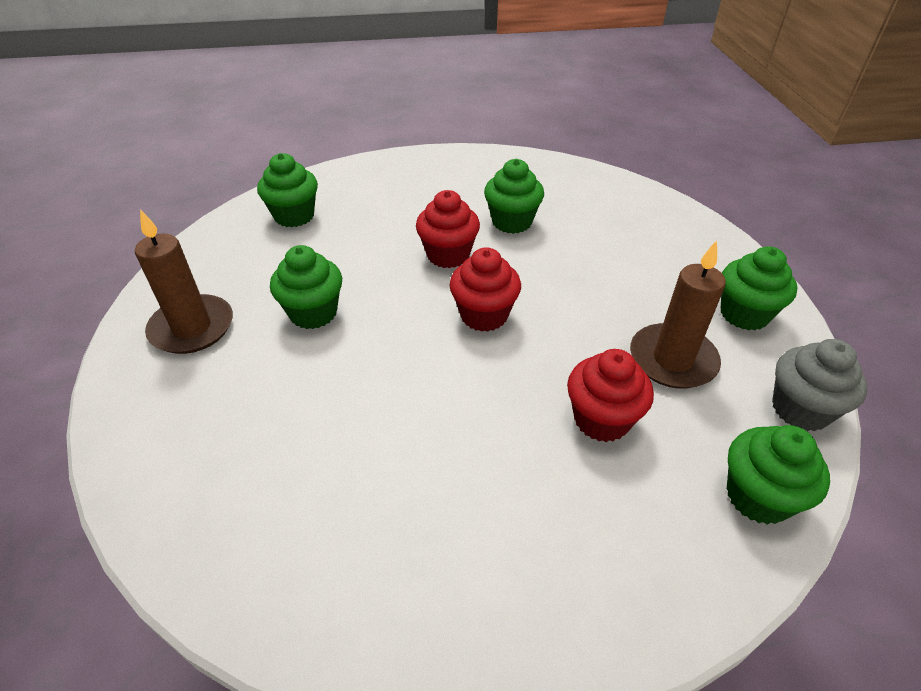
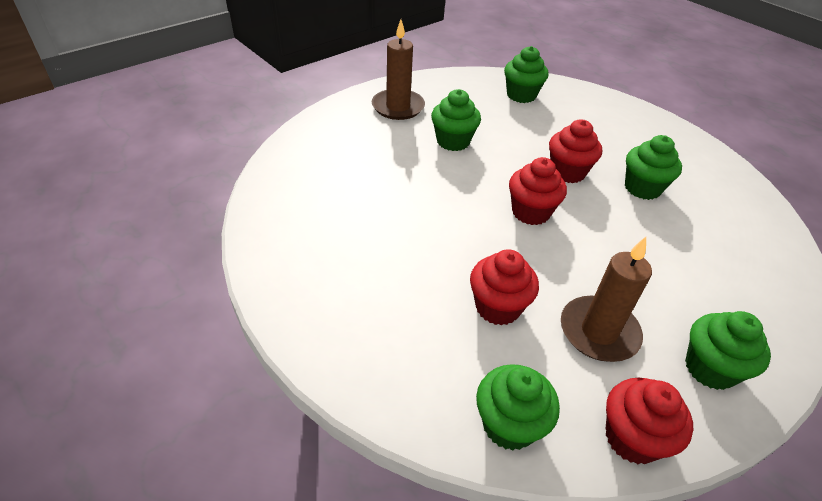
camera: 55 degrees right, 0 degrees up
(800, 409) = (632, 438): grey cupcake -> red cupcake

